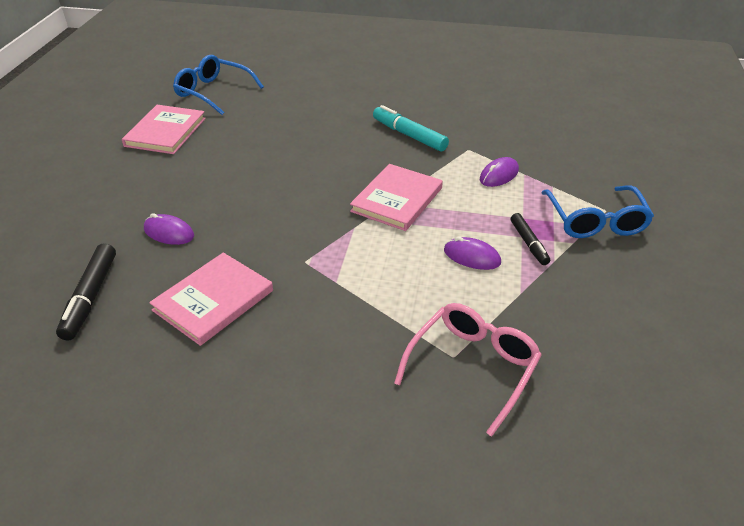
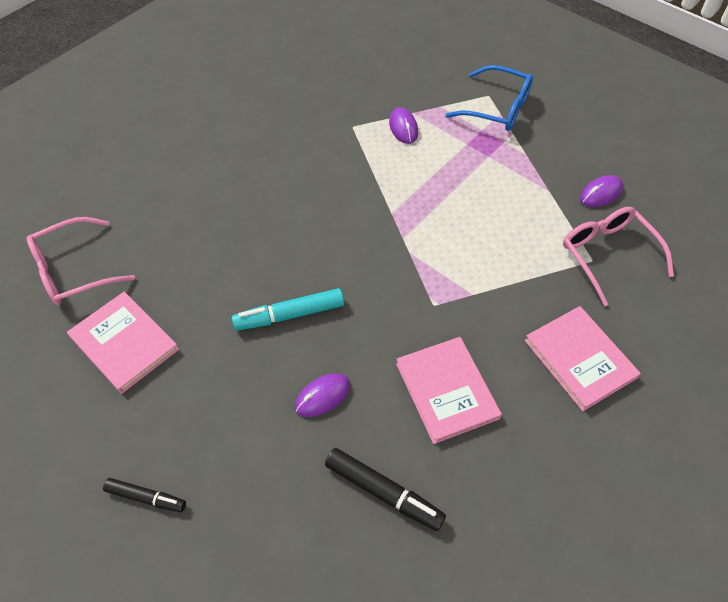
camera: 60 degrees left, 15 degrees up
(213, 92) = (73, 270): blue glasses -> pink glasses
(397, 200) = (391, 206): pink book -> pink book (580, 359)
(409, 135) = (299, 153): turquoise marker -> turquoise marker (289, 315)
(472, 257) = (494, 196): purple mouse -> purple mouse (601, 193)
(528, 243) = (499, 157): black marker -> black marker (146, 497)

